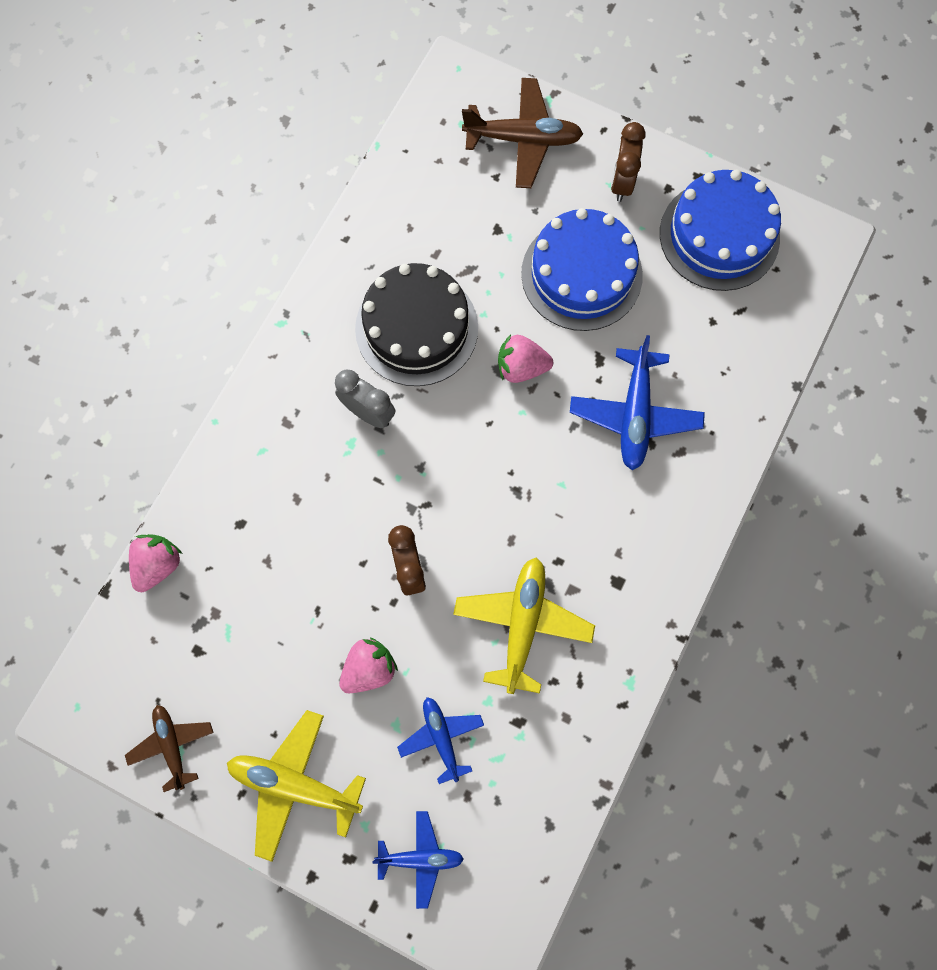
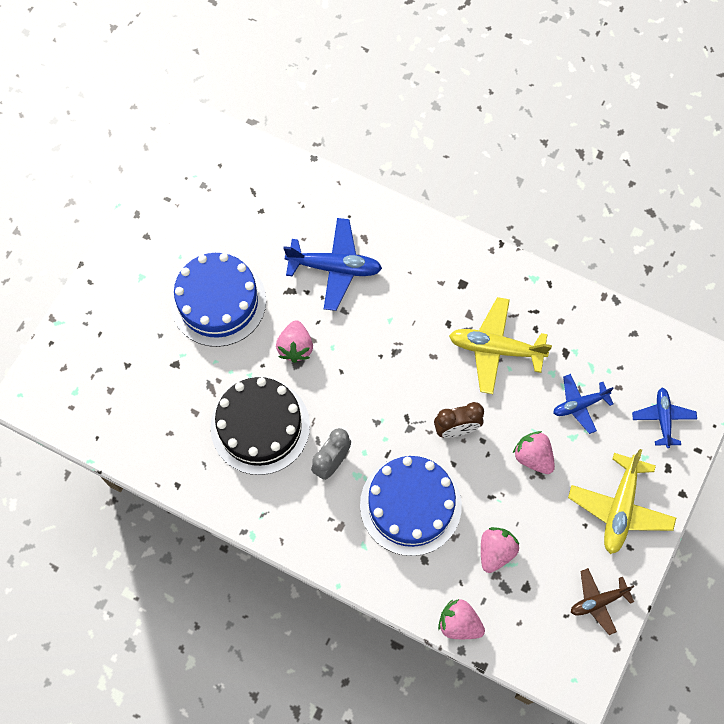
camera: 90 degrees left, 5 degrees down
(245, 613) = (495, 551): none -> pink strawberry
(523, 139) = (94, 343): brown plane -> none
(621, 182) = (139, 270): brown clock -> none
(719, 235) = (190, 202): blue cake -> blue cake (410, 505)

